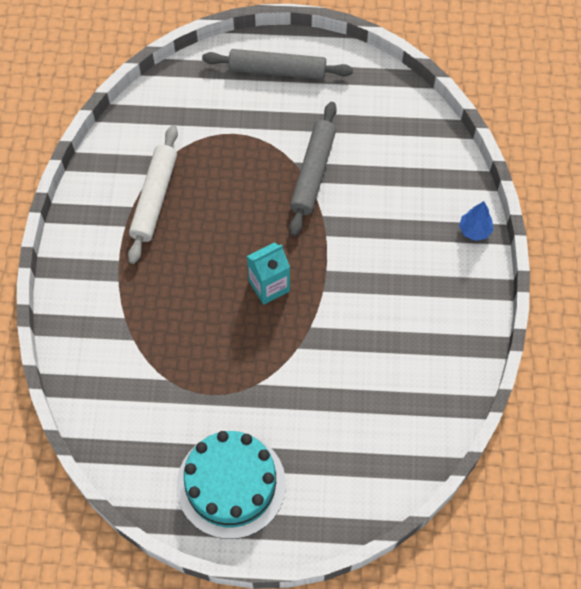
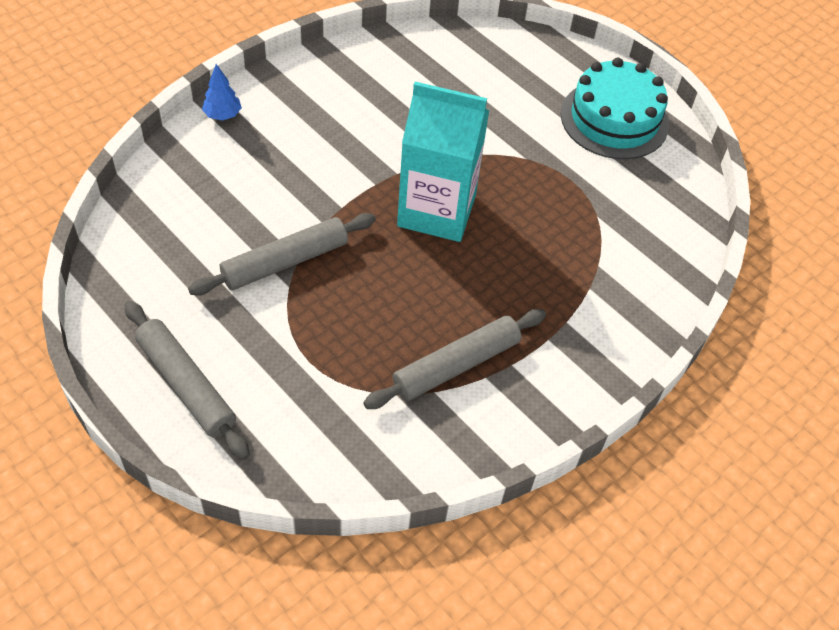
camera: 140 degrees left, 10 degrees down
(154, 198) = (456, 365): white rolling pin -> grey rolling pin
(269, 286) = (436, 210): turquoise carton -> turquoise carton, size x1.83

